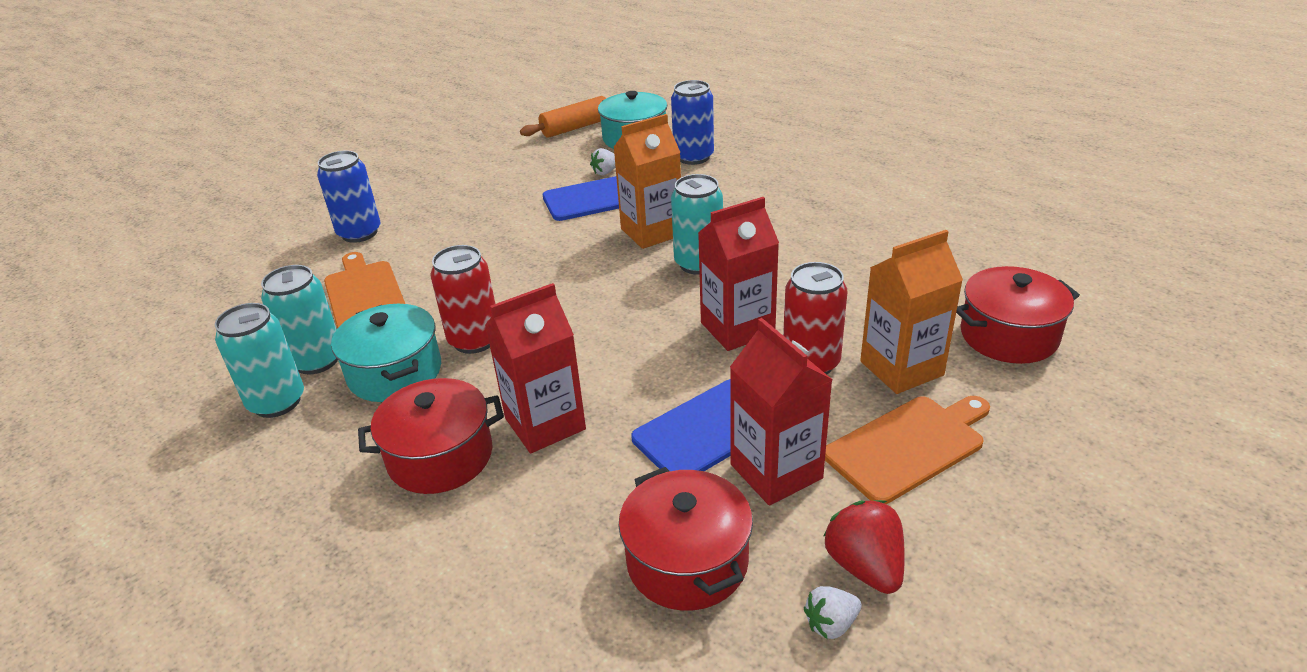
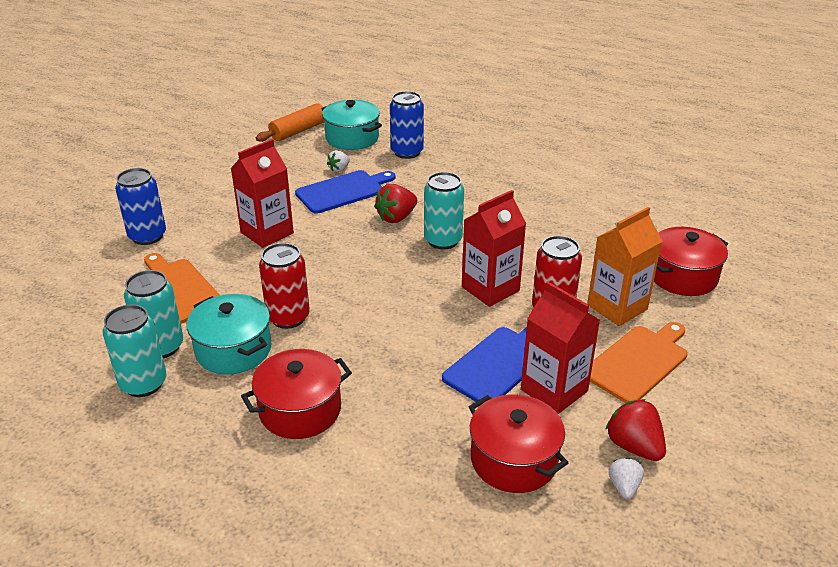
camera: 15 degrees left, 0 degrees up
(545, 424) = (372, 376): red carton -> red carton (267, 233)
(651, 232) = (396, 217): orange carton -> red strawberry
(831, 624) = (624, 487): white strawberry -> white strawberry turned 135 degrees clockwise

